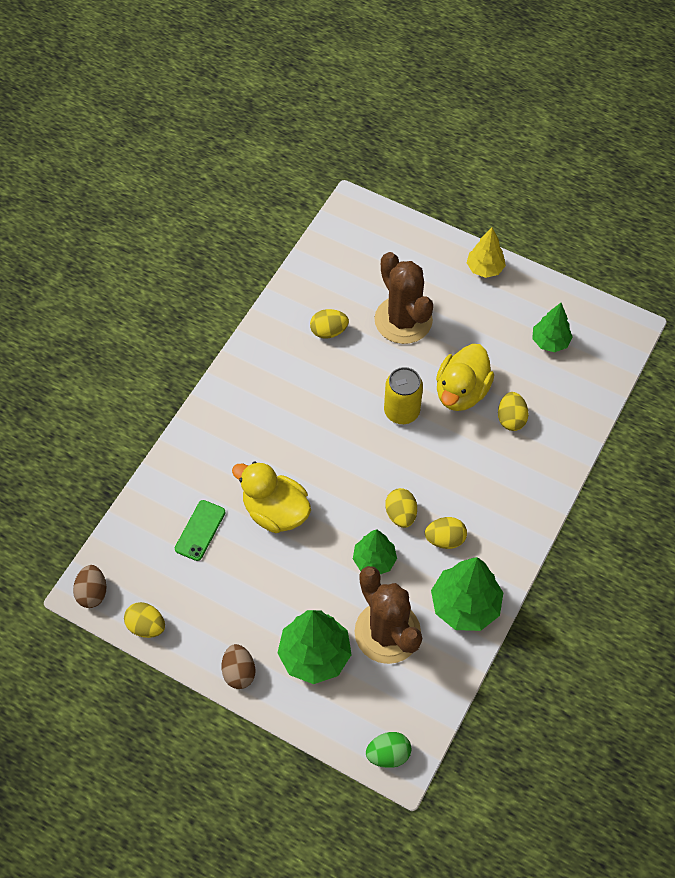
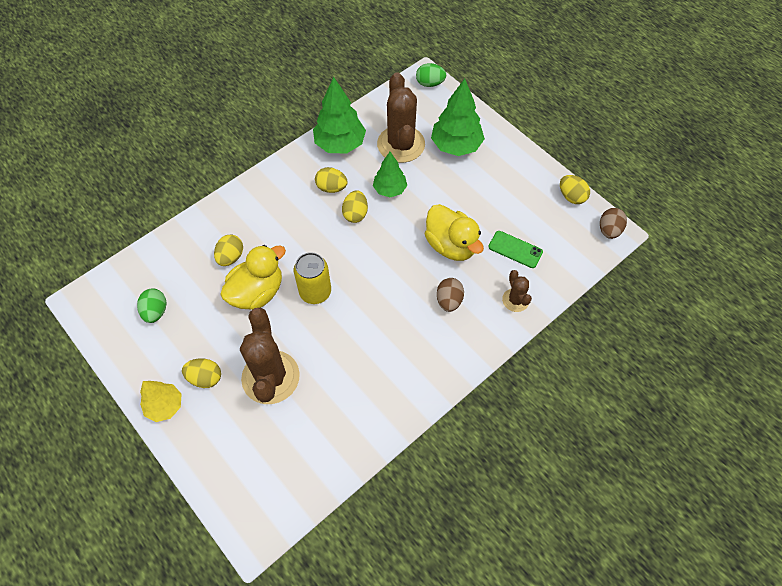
camera: 160 degrees left, 0 degrees up
(185, 470) = (515, 300): none -> brown cactus
(200, 530) = (515, 249): green phone -> green phone turned 75 degrees clockwise
(239, 672) = (511, 151): brown egg -> brown egg (449, 301)
(329, 331) = (344, 389): yellow egg -> yellow egg (205, 378)
(550, 342) = (155, 311): green tree -> green egg

